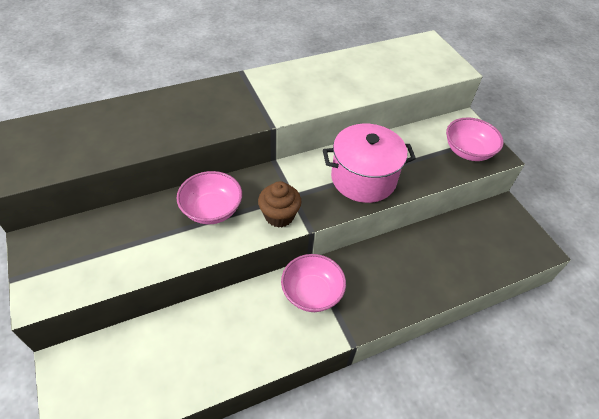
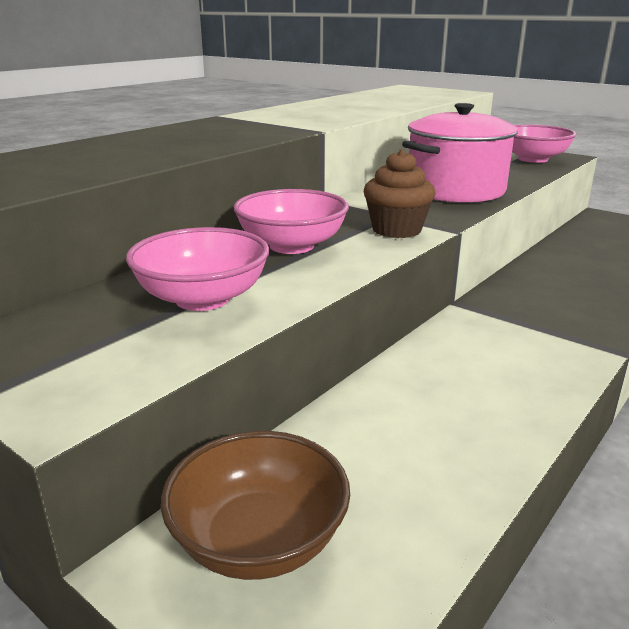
camera: 25 degrees left, 25 degrees down
(99, 371) = (259, 540): none -> brown bowl
(312, 293) = (501, 327): pink bowl -> pink bowl (202, 299)

